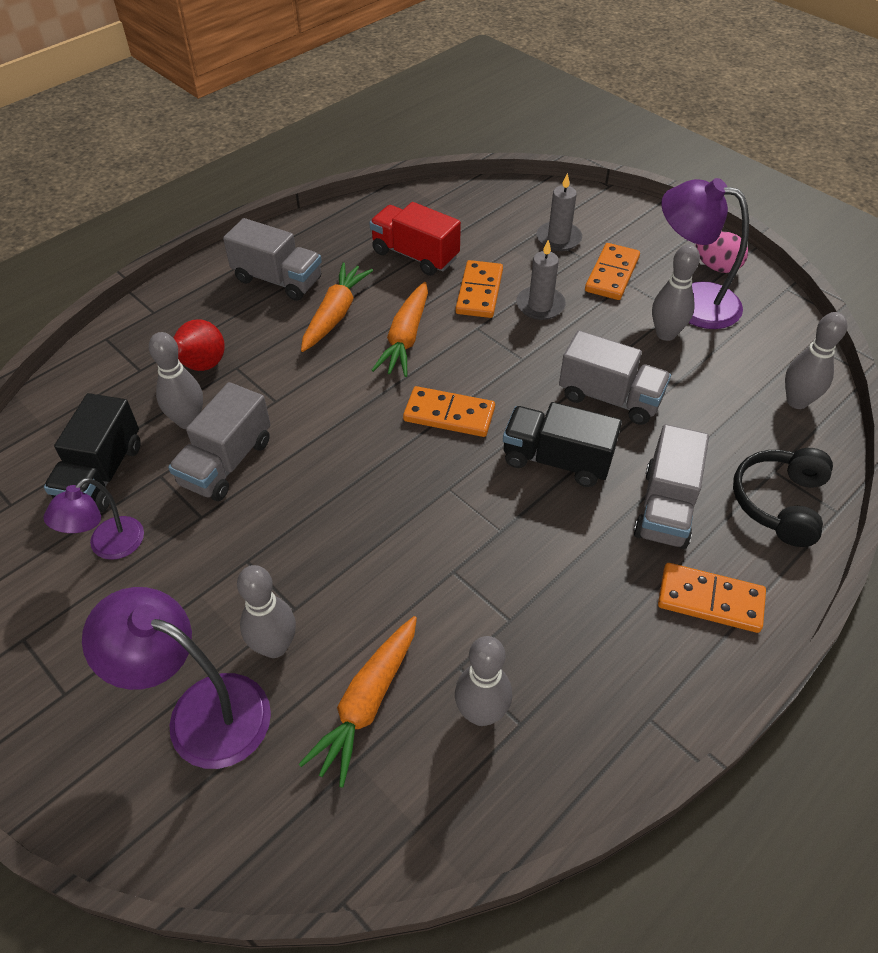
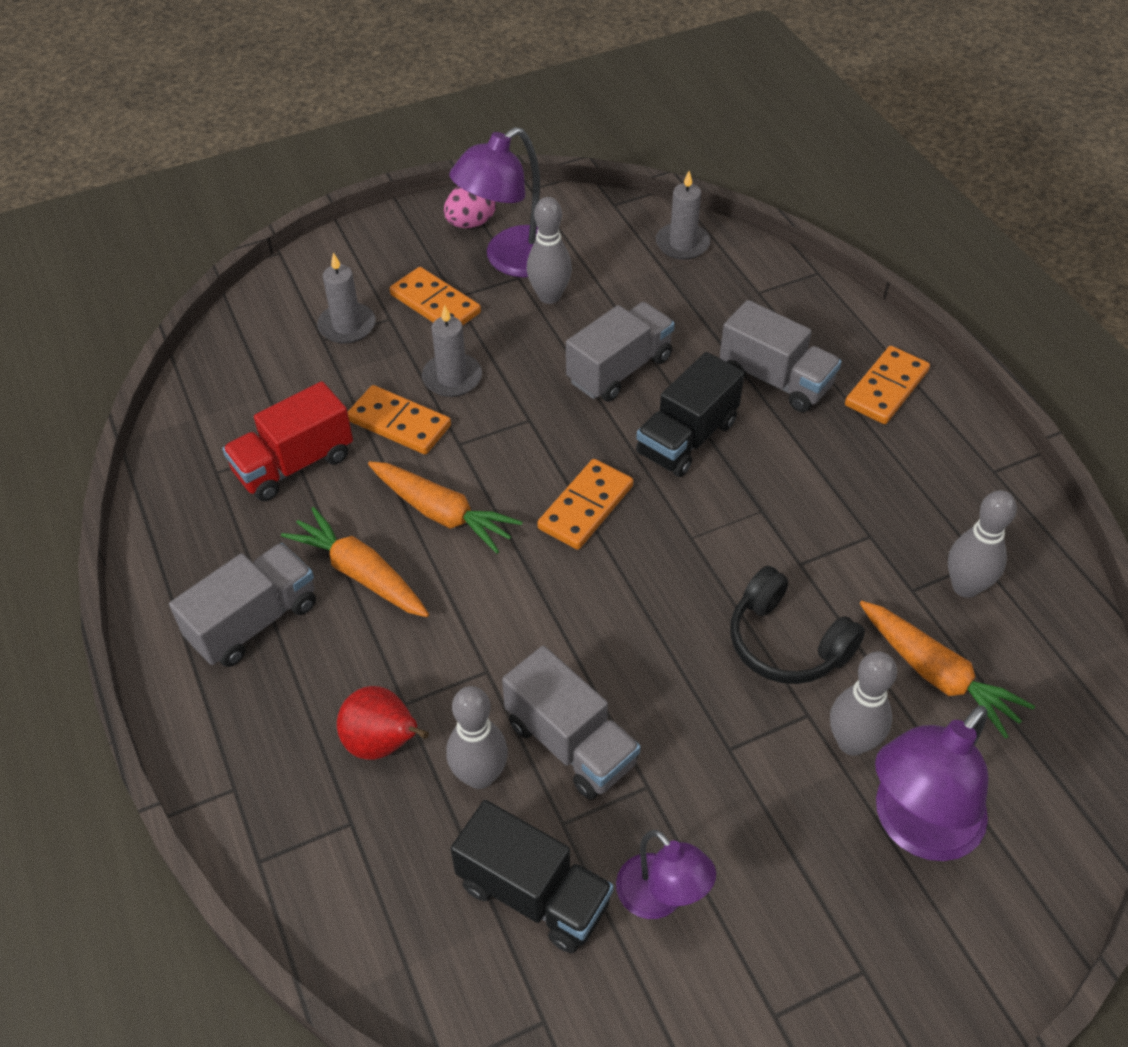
camera: 70 degrees left, 0 degrees up
(779, 503) = (796, 304): black headphones -> black headphones (786, 643)
(797, 401) = (682, 244): grey bowling pin -> grey candle

